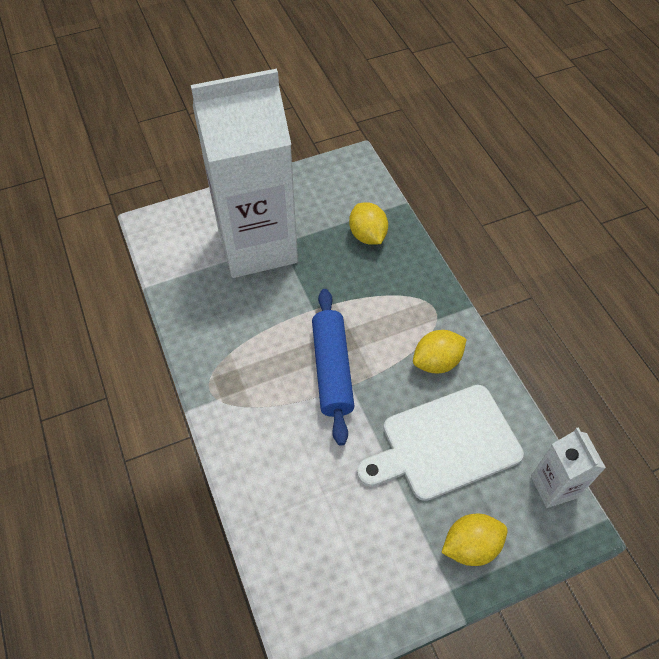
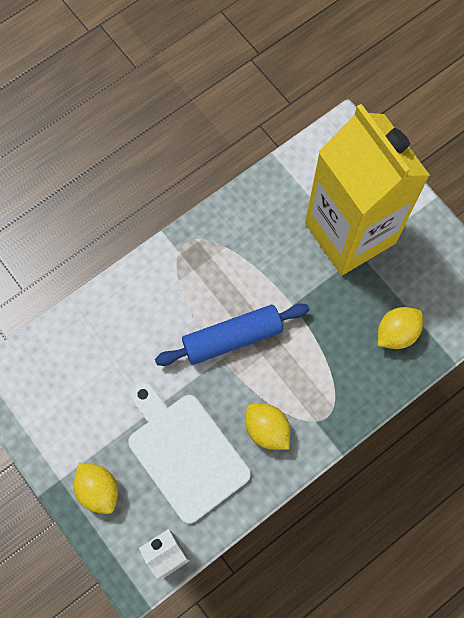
camera: 75 degrees right, 15 degrees up
(257, 245) = (350, 233): white carton -> yellow carton

